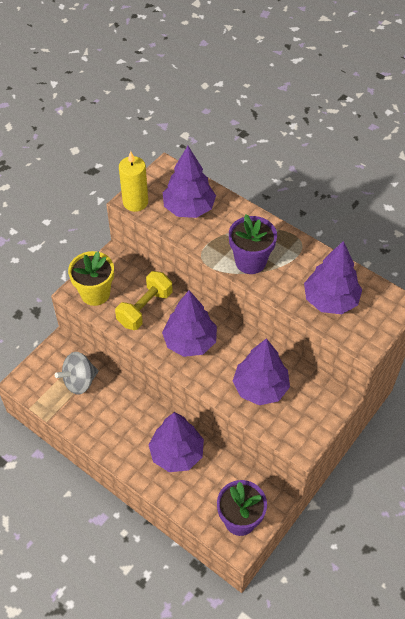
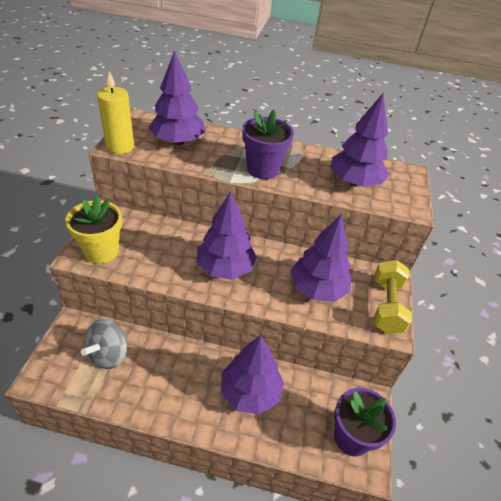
camera: 30 degrees left, 10 degrees down
(145, 308) = (163, 251): yellow dumbbell -> yellow dumbbell (386, 306)

